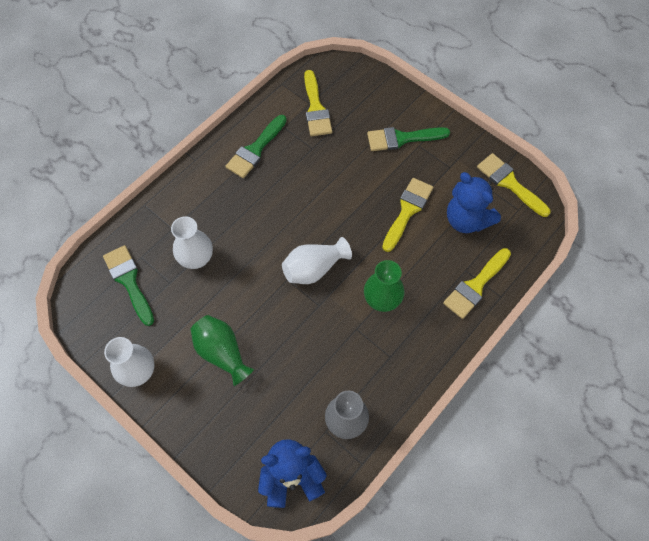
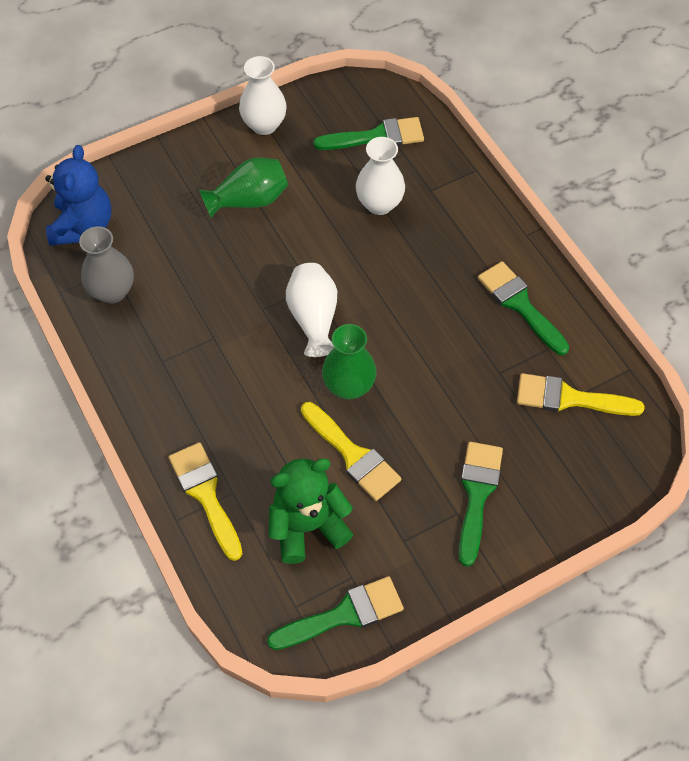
camera: 110 degrees right, 5 degrees down
(382, 299) = (238, 378): green vase -> green vase (349, 386)
(467, 220) = (307, 526): blue teddy bear -> green teddy bear
(509, 183) = (344, 614): yellow brush -> green brush

